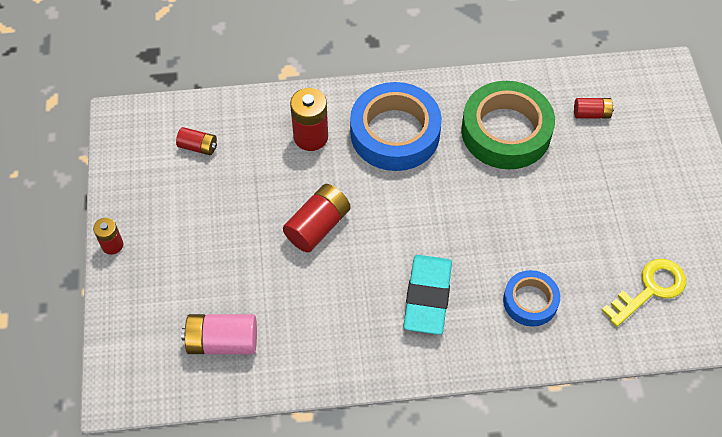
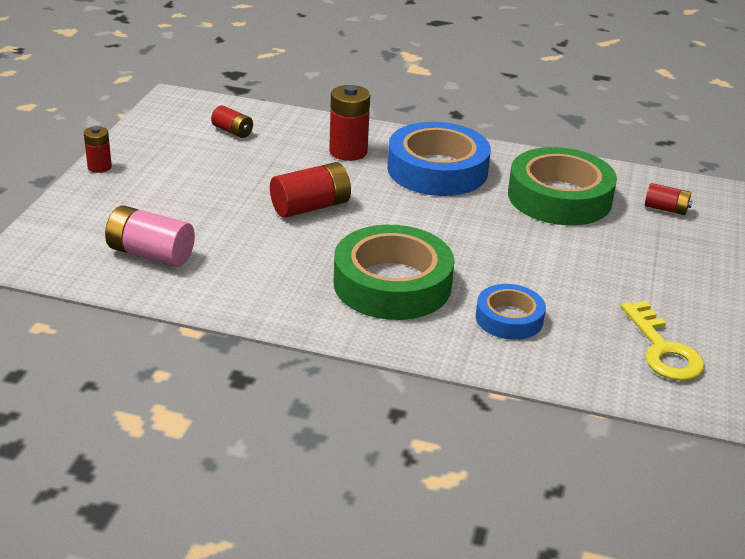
camera: 20 degrees right, 25 degrees down
(427, 297) = (392, 284): turquoise eraser -> green tape
(650, 289) = (663, 349): yellow key -> yellow key turned 90 degrees clockwise

